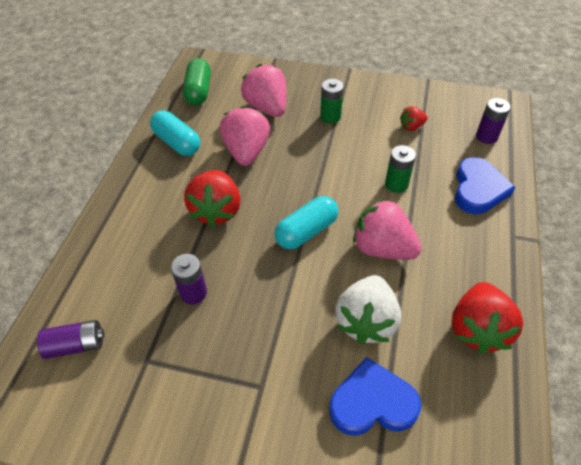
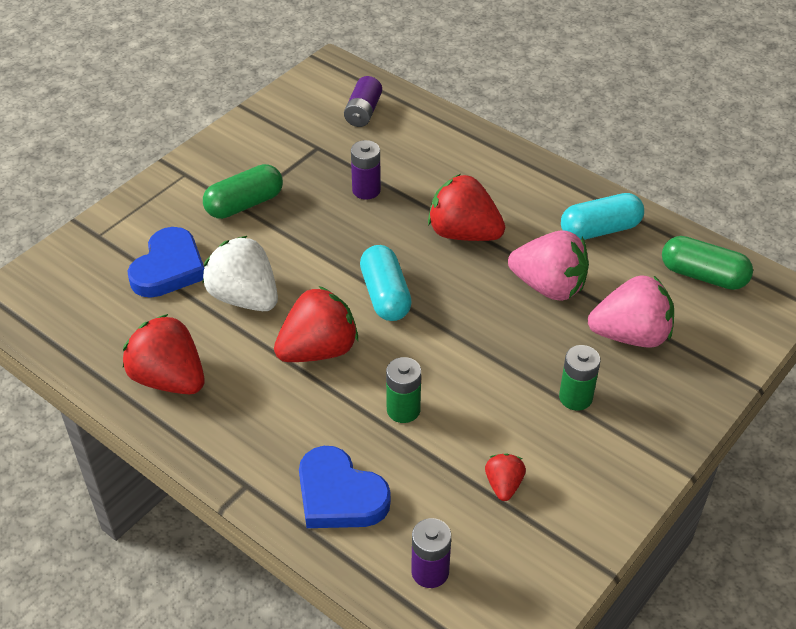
camera: 115 degrees right, 5 degrees down
(256, 383) = (244, 204): none -> green capsule
(382, 248) = (318, 350): pink strawberry -> red strawberry

